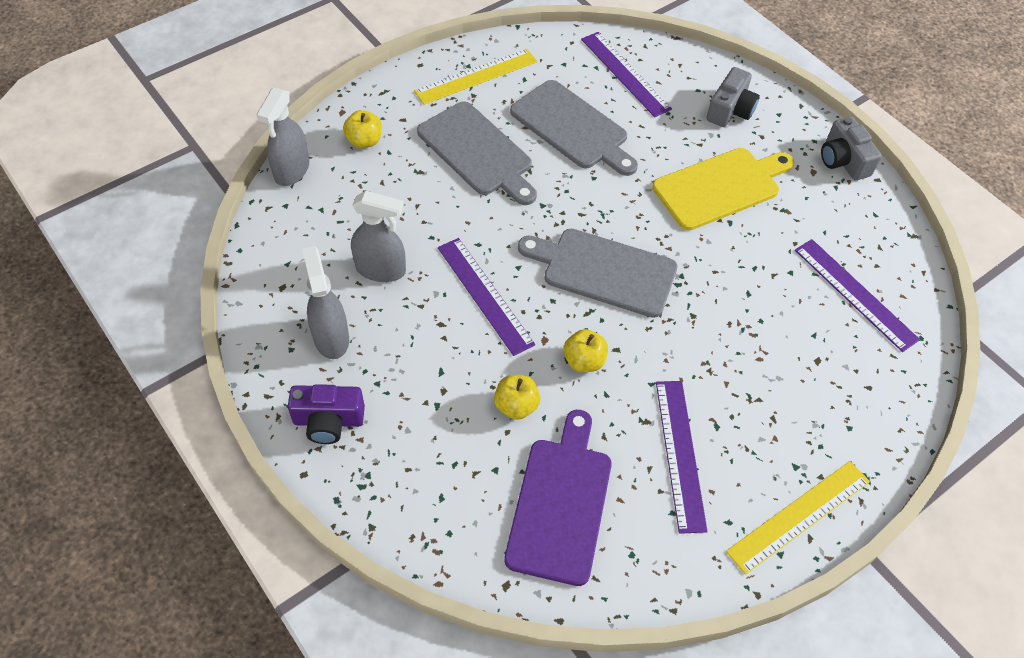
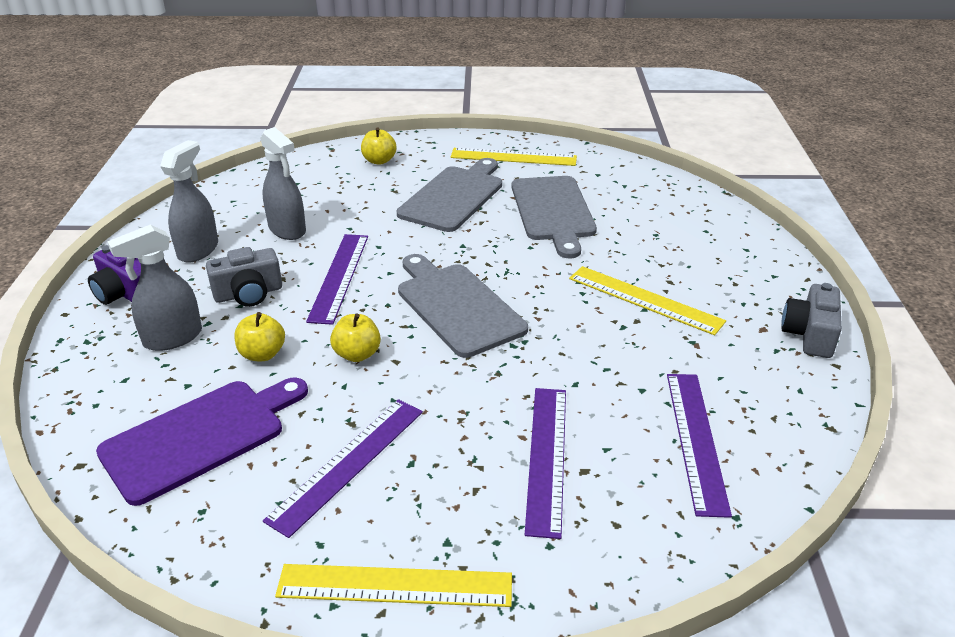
camera: 40 degrees right, 20 degrees down
(291, 170) = (308, 157): grey spray bottle -> grey spray bottle (172, 338)
(477, 152) = (454, 196): grey cutting board -> grey cutting board turned 150 degrees counterclockwise
(625, 73) = (646, 197): purple ruler -> purple ruler (547, 457)
(720, 187) = (644, 299): yellow cutting board -> yellow ruler
(730, 110) = (723, 254): grey camera -> grey camera (248, 294)

